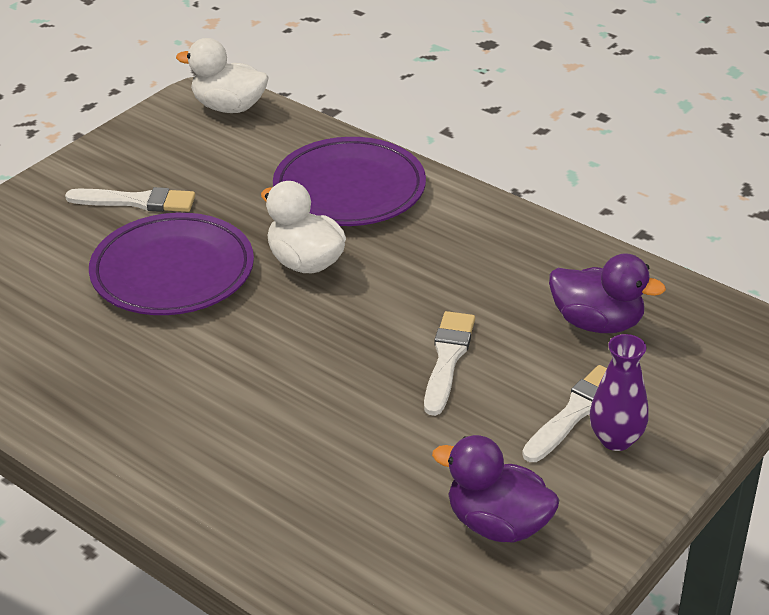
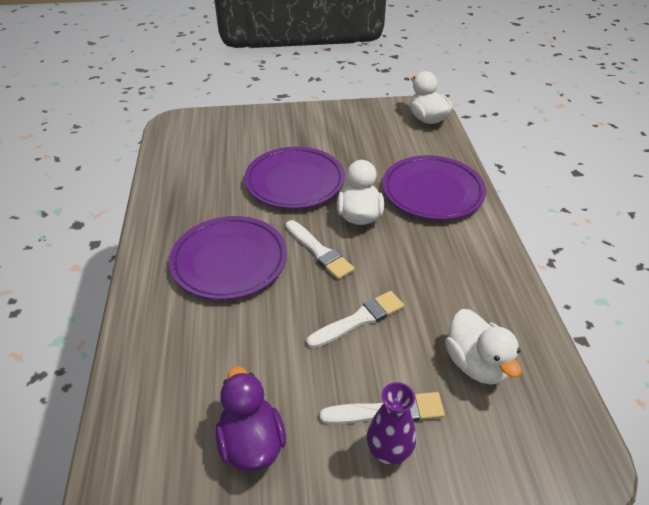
camera: 45 degrees right, 5 degrees up
(137, 201) = (326, 140): white brush -> white brush (319, 252)
(228, 400) = (229, 261): none -> purple plate
(597, 323) = (476, 364): purple duck -> white duck

